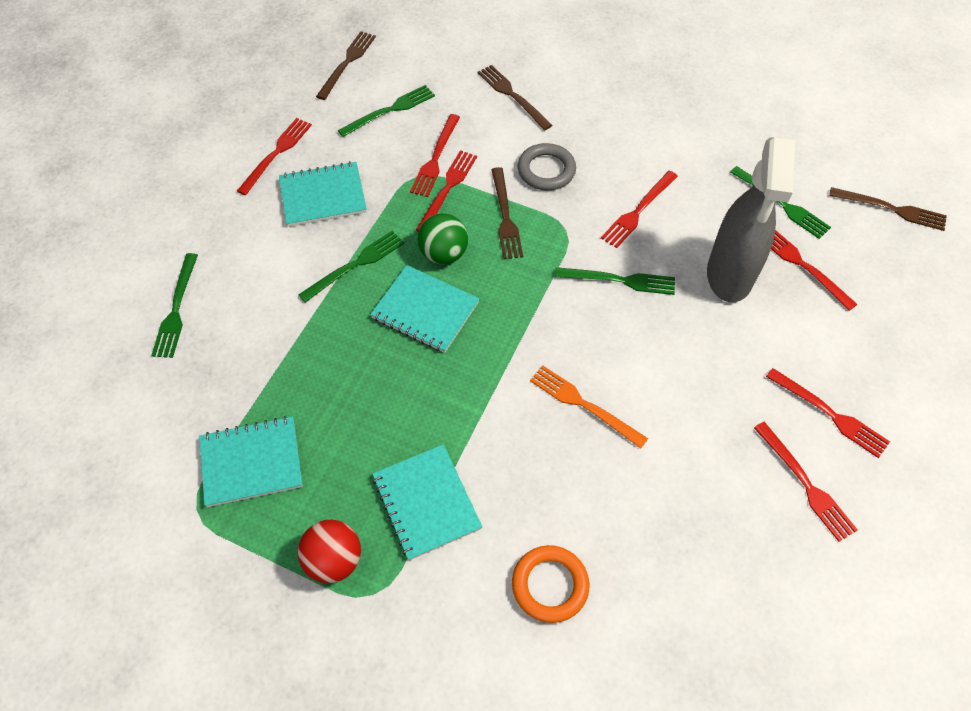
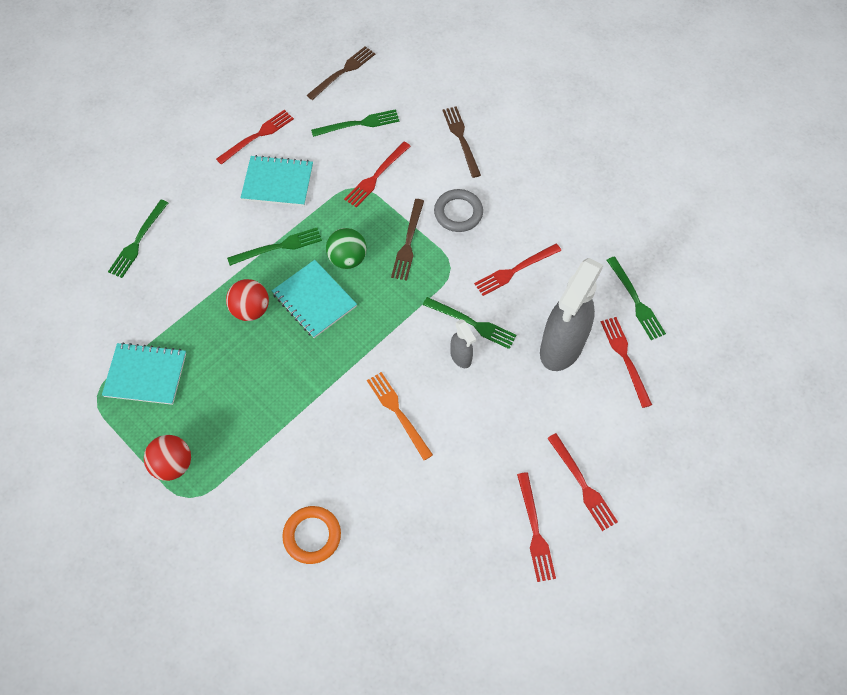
camera: 20 degrees right, 5 degrees up
(353, 344) = (251, 309): none -> red ball
(426, 502) = (253, 446): turquoise notebook -> none
(447, 189) = (374, 205): red fork -> none
(625, 320) = (461, 357): none -> grey spray bottle
(891, 209) = (726, 334): brown fork -> none

